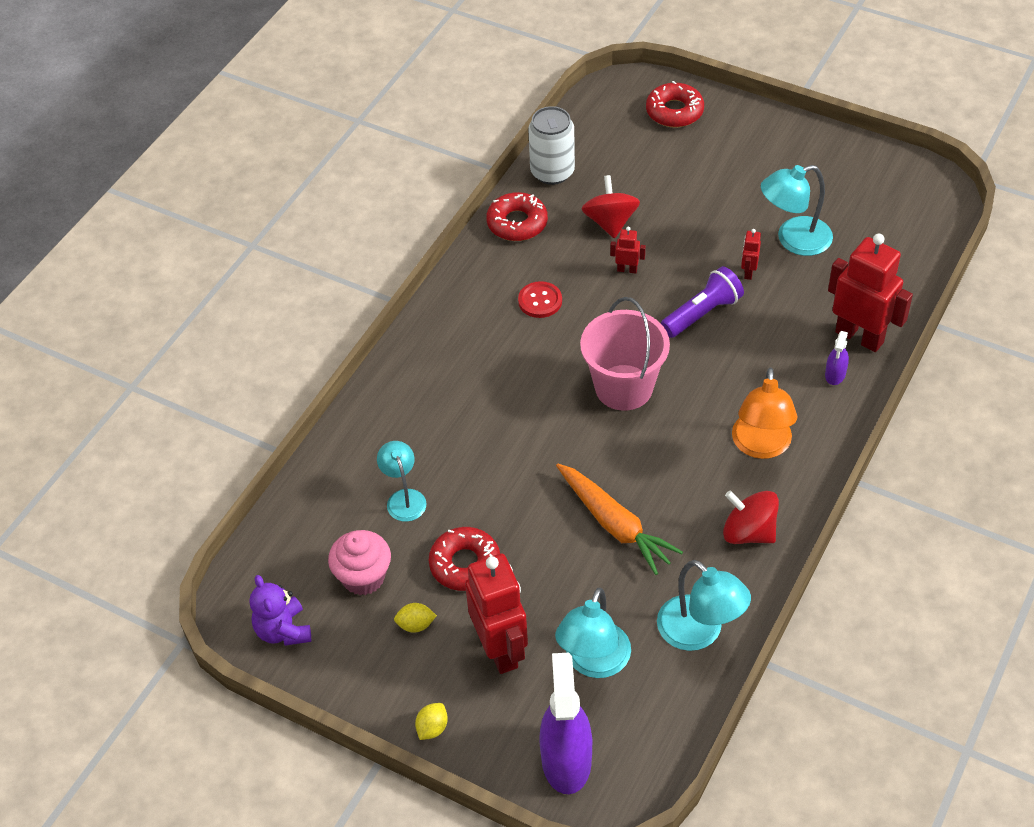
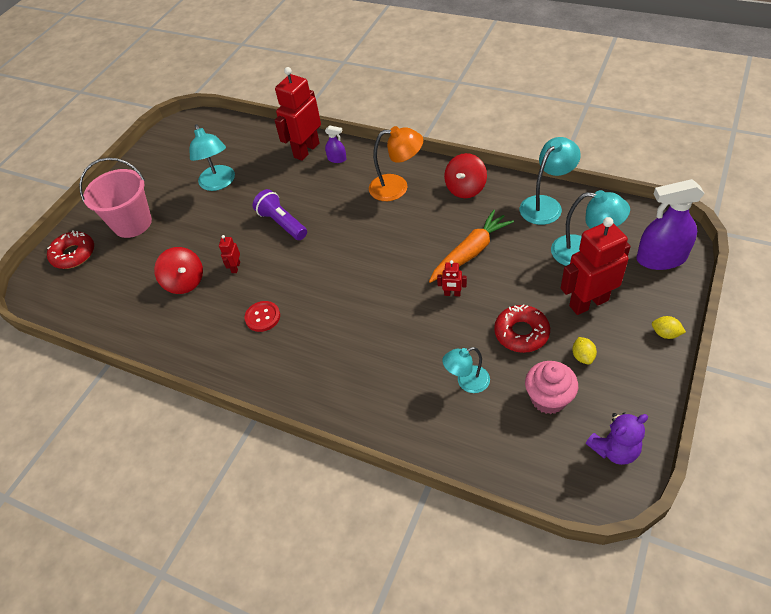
camera: 90 degrees left, 0 degrees up
(517, 223) = (175, 342): red donut -> none
(552, 172) = (120, 325): white can -> none
(610, 222) = (185, 282): red spinning top -> red spinning top turned 120 degrees counterclockwise
(623, 387) = (349, 259): pink bucket -> pink bucket (132, 223)
(748, 272) = (246, 203): red robot -> red robot (452, 294)

